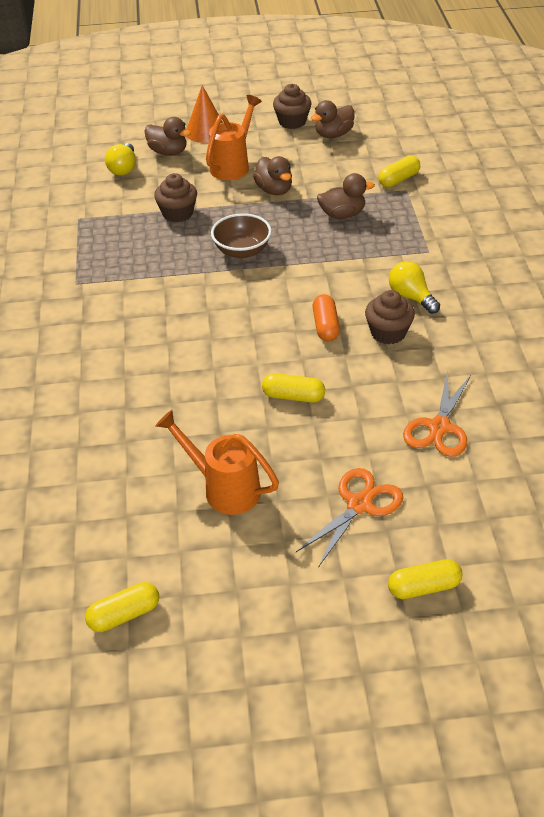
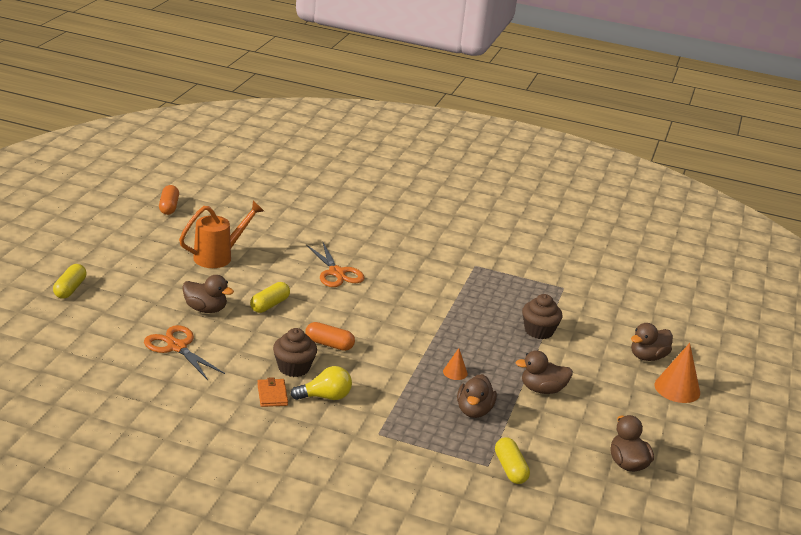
camera: 110 degrees right, 15 degrees down
(123, 168) = (631, 327): yellow light bulb -> none
(124, 615) = (169, 207): yellow capsule -> orange capsule
(233, 165) = (601, 382): orange watering can -> none
(242, 251) = (459, 342): brown bowl -> none
(292, 122) = (670, 447): brown cupcake -> none
(295, 239) = (455, 372): none -> orange cone
(349, 441) = (205, 309): none -> brown duck
(359, 504) = (152, 293): orange scissors -> orange scissors (336, 273)
(443, 328) = (272, 395): none -> orange wallet

